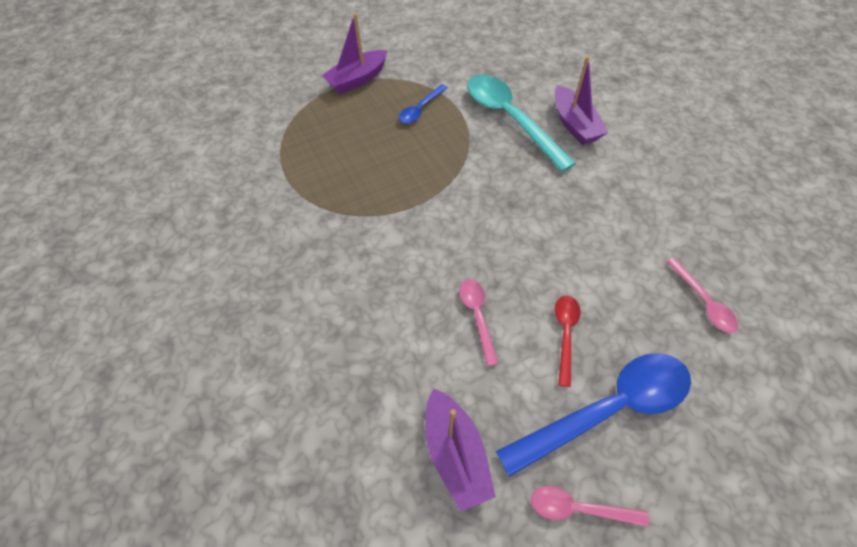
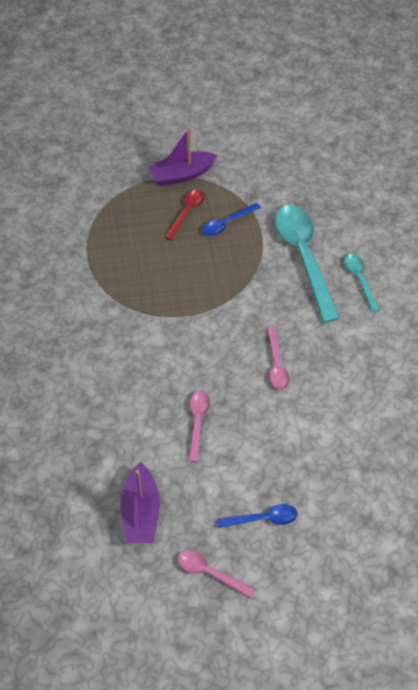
camera: 15 degrees right, 0 degrees up
(565, 334) = (259, 457): red spoon -> red spoon (187, 213)
(574, 124) = (360, 280): purple boat -> turquoise spoon
(607, 409) = (263, 518): blue spoon -> blue spoon, size x0.49
(703, 301) = (382, 466): pink spoon -> pink spoon (276, 364)

